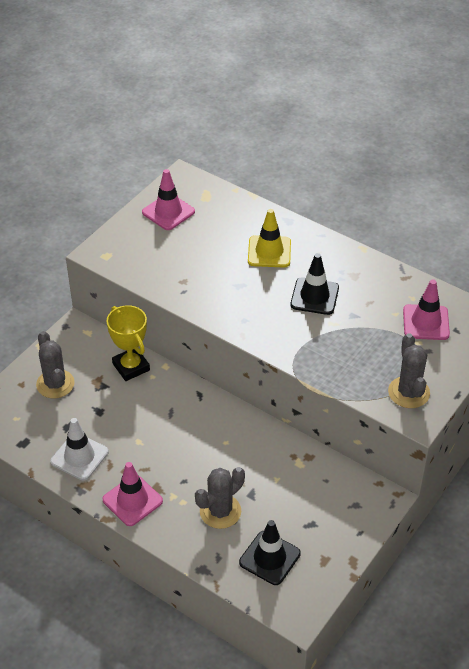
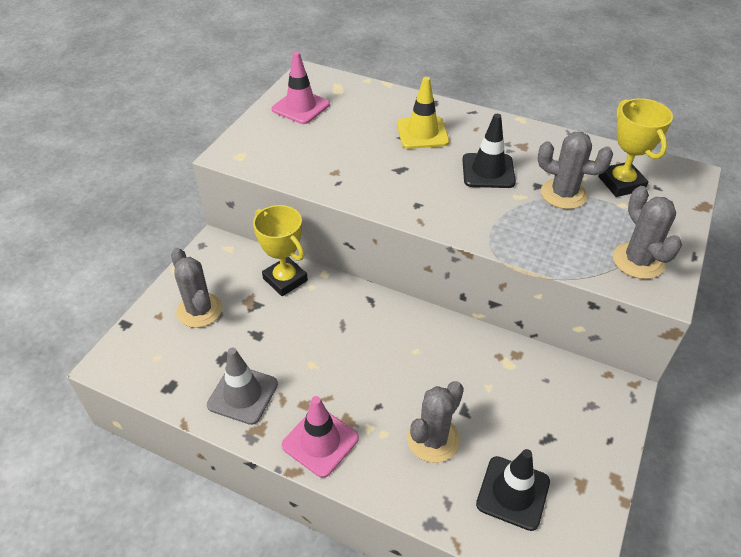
camera: 10 degrees left, 0 degrees up
(79, 457) = (243, 394): white traffic cone -> grey traffic cone
(371, 326) = (563, 194): none -> grey cactus
(426, 322) = (621, 183): pink traffic cone -> yellow trophy

